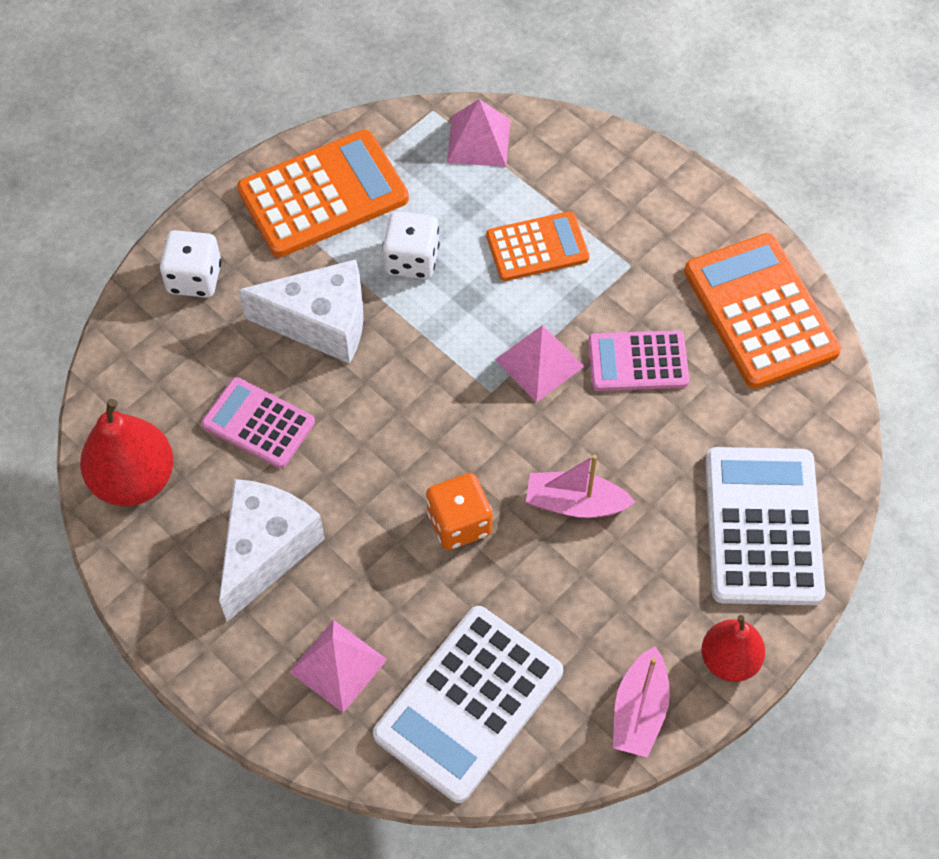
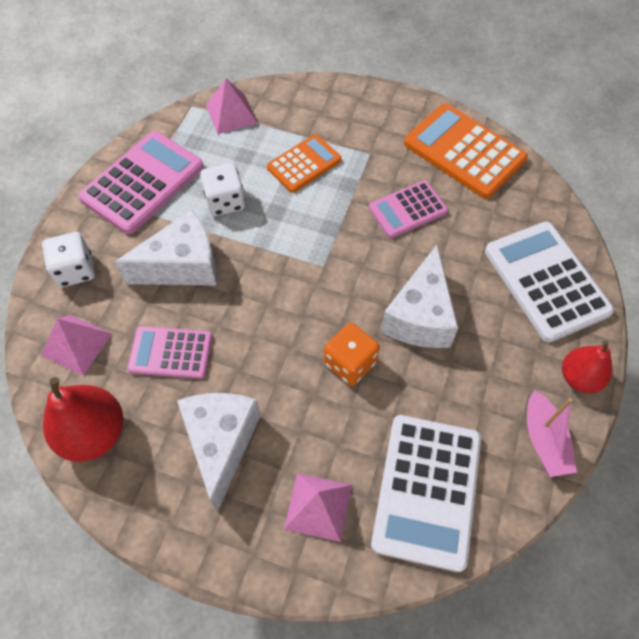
camera: 25 degrees left, 0 degrees up
(323, 195) = (143, 182): orange calculator -> pink calculator
(539, 363) = (345, 235): pink pyramid -> pink pyramid (77, 344)
(575, 503) = (420, 316): pink boat -> white cheese

